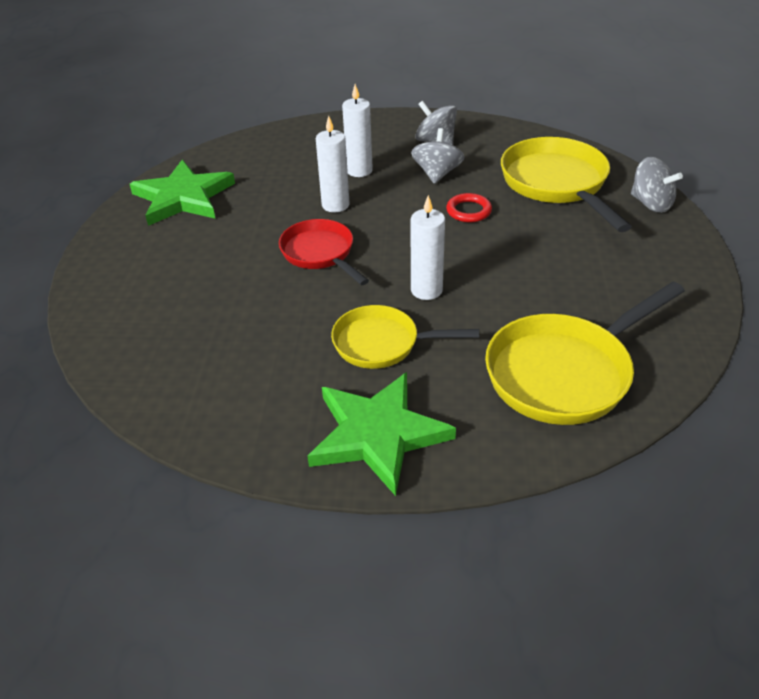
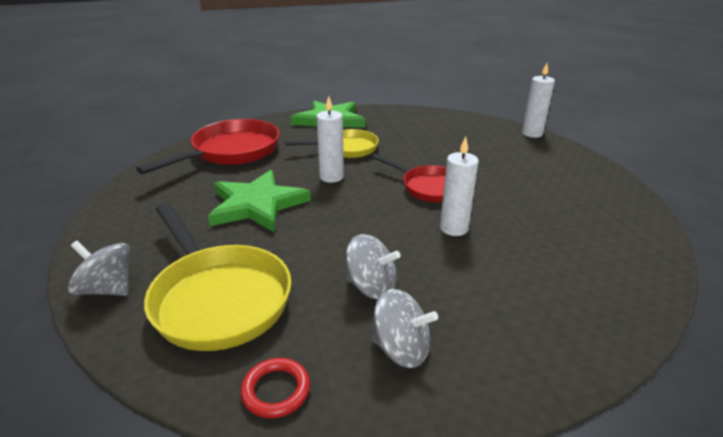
camera: 160 degrees right, 10 degrees down
(183, 197) = (601, 211): green star -> green star (257, 205)
(359, 170) = (465, 274): white candle -> white candle (532, 133)
(437, 174) = (371, 286): grey spinning top -> grey spinning top turned 60 degrees counterclockwise
(468, 211) = (318, 244): red ring -> red ring (276, 390)
(565, 373) = (231, 152): yellow pan -> red pan

